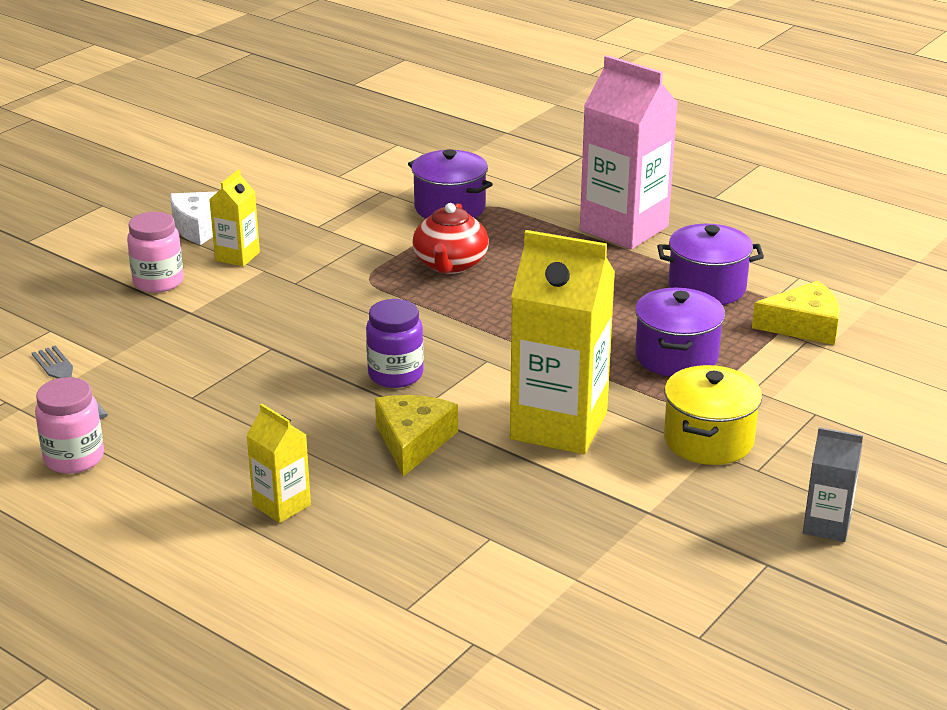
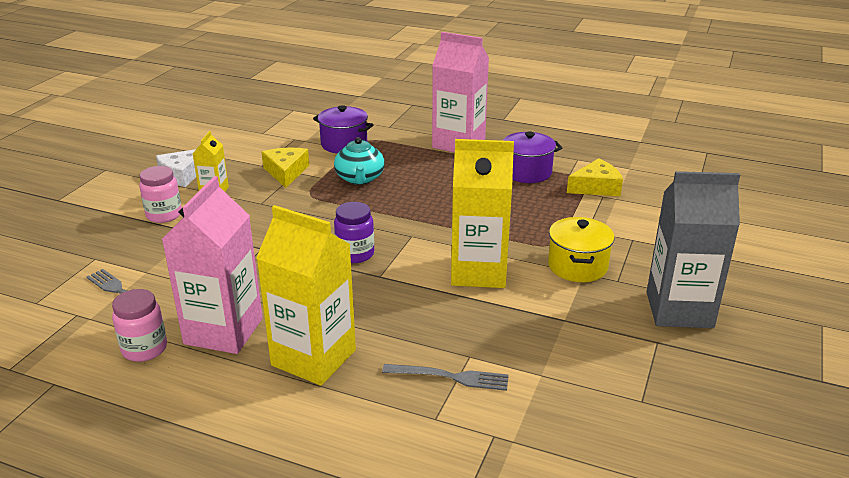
camera: 15 degrees left, 0 degrees up
(180, 452) = (223, 331): none -> pink carton
(281, 505) = (313, 358): yellow carton -> yellow carton, size x2.03
(413, 441) = (387, 297): yellow cheese -> yellow cheese (286, 172)
(450, 264) = (360, 178): red teapot -> turquoise teapot
(450, 560) = (450, 377): none -> grey fork
(676, 356) = (530, 216): purple pot -> none
(826, 525) = (679, 310): grey carton -> grey carton, size x2.03

